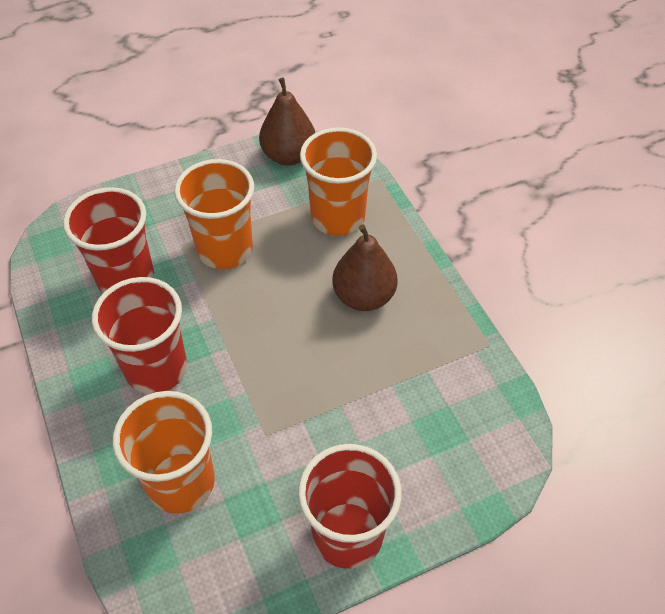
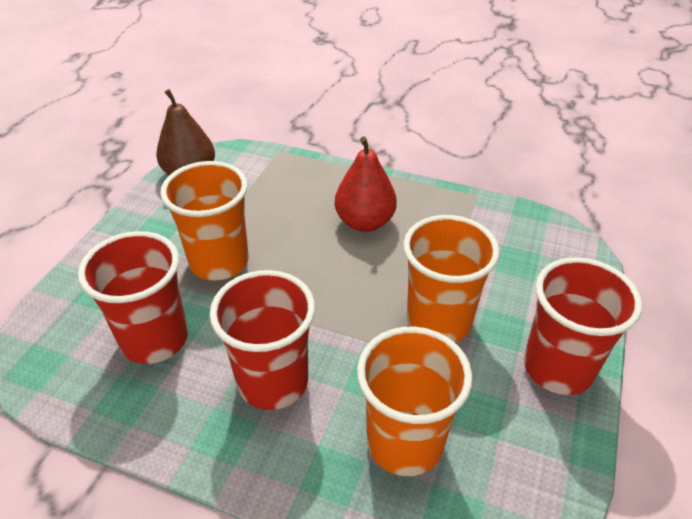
camera: 45 degrees left, 10 degrees down
(337, 217) = (280, 188): orange cup -> orange cup (438, 321)
(364, 296) = (364, 222): brown pear -> red pear

